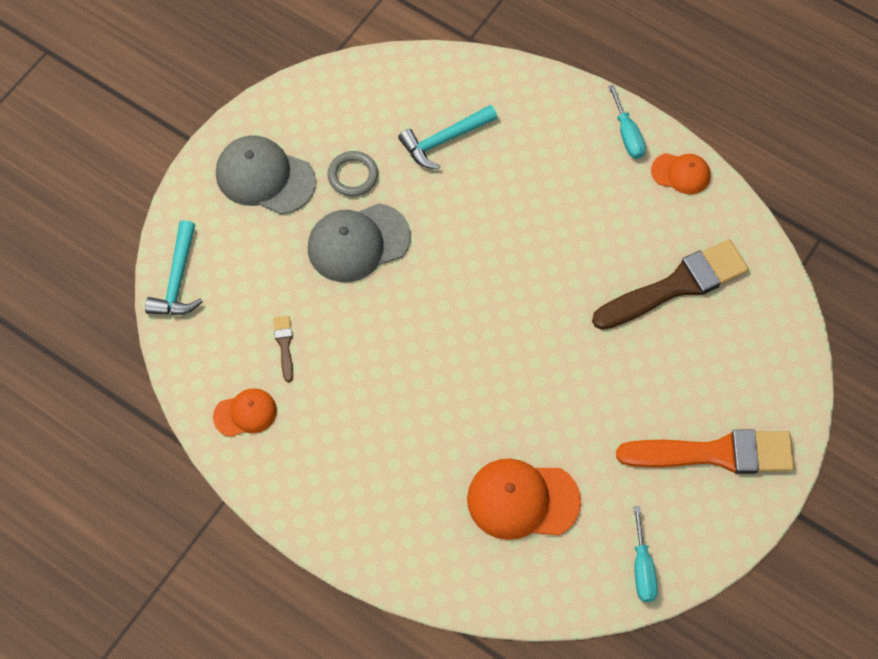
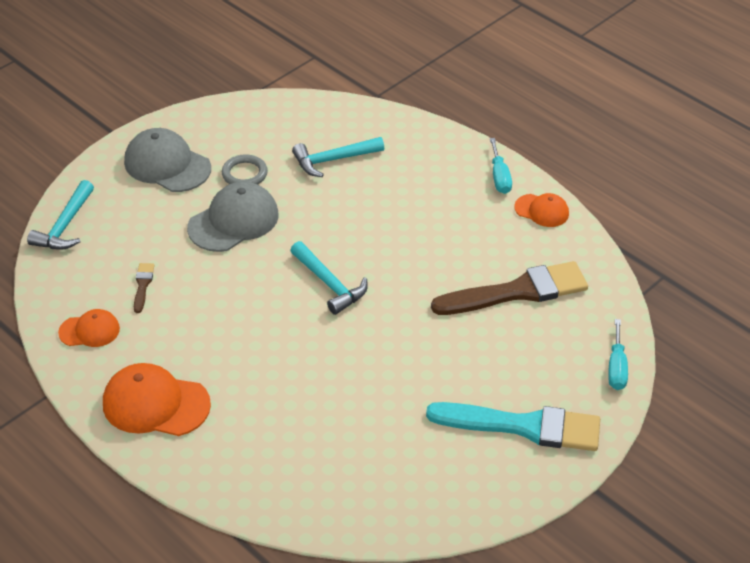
camera: 10 degrees right, 20 degrees down
(358, 243) = (233, 221): grey cap -> grey cap turned 150 degrees clockwise
(480, 309) = (329, 284): none -> turquoise hammer
(522, 500) = (326, 435): orange cap -> orange cap (155, 404)
(642, 568) = (428, 509): turquoise screwdriver -> turquoise screwdriver (616, 368)
(715, 453) = (523, 426): orange brush -> turquoise brush

